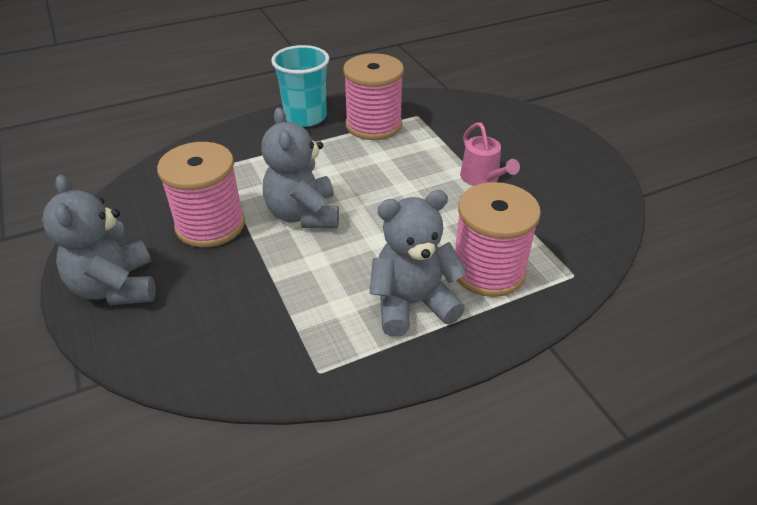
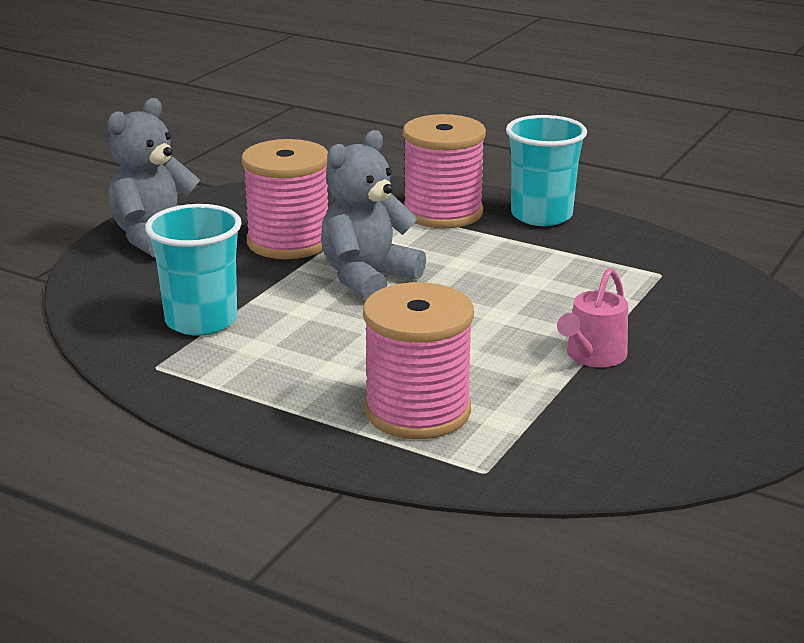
camera: 55 degrees right, 15 degrees down
(276, 318) = (201, 321): none -> turquoise cup
(373, 125) = (593, 256): pink spool -> pink spool (443, 212)
(412, 304) = (304, 383): grey teddy bear -> none

